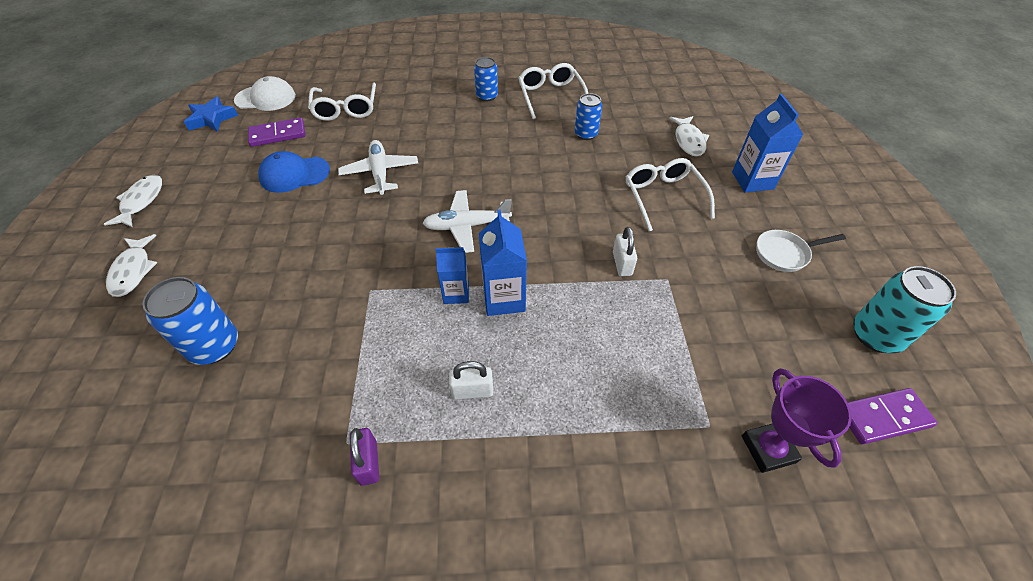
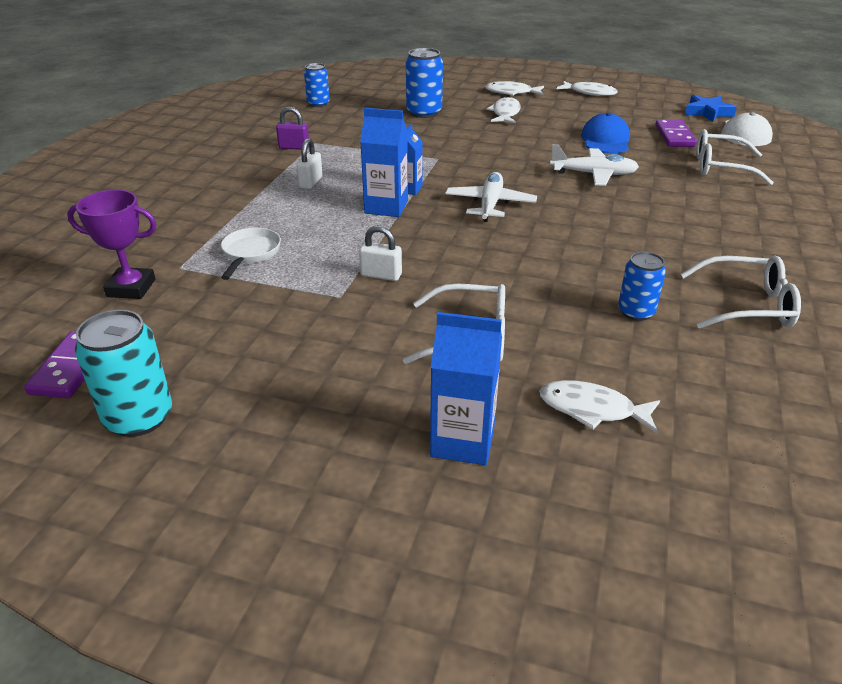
camera: 110 degrees right, 15 degrees down
(215, 262) = (505, 113): none -> white fish
(487, 96) = (748, 253): blue can -> blue can (318, 104)
(785, 254) = (305, 403): white pan -> white pan (250, 254)

